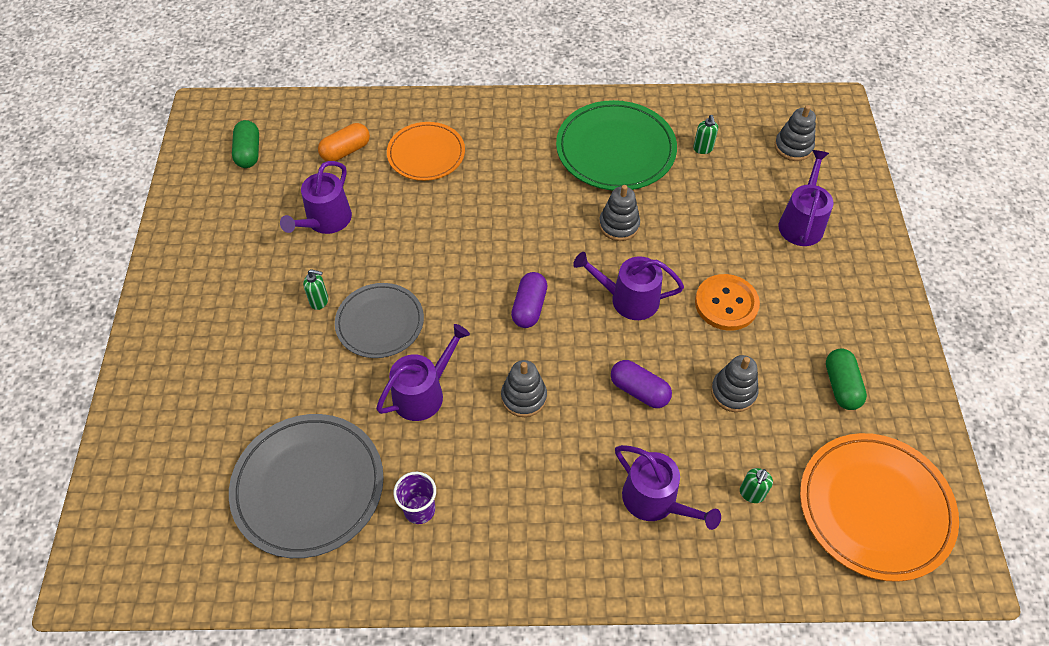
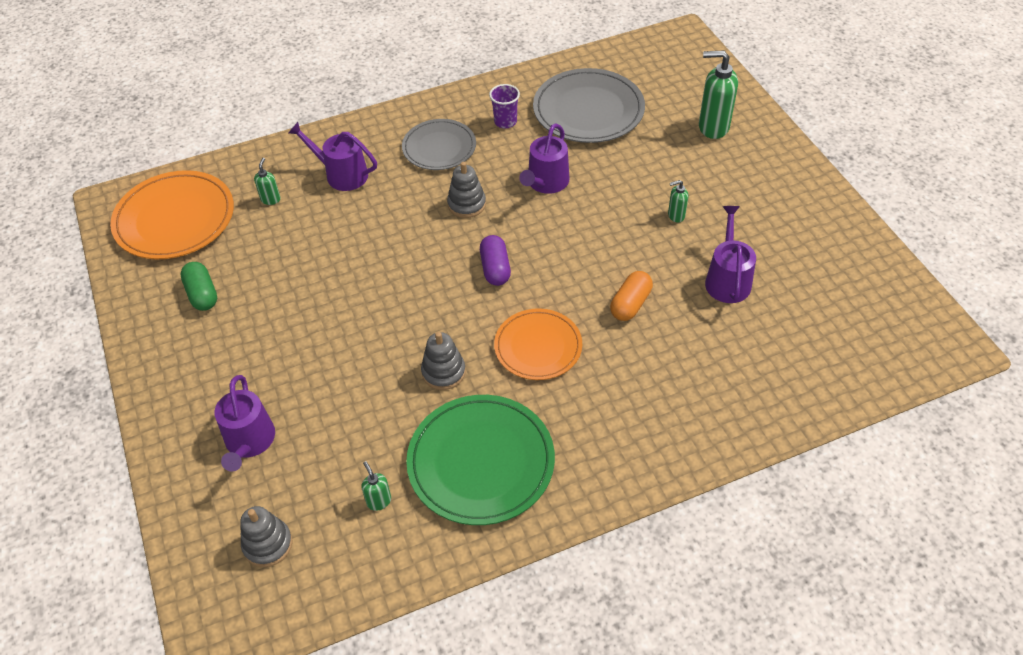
camera: 160 degrees right, 5 degrees down
(190, 399) = (713, 127): none -> green soap dispenser
(248, 152) = (861, 318): green capsule -> none
(346, 151) = (768, 355): orange capsule -> orange capsule (630, 304)
(380, 322) = (614, 217): grey plate -> grey plate (439, 147)
(426, 154) = (684, 381): orange plate -> orange plate (538, 347)
(628, 299) = (409, 304): purple watering can -> none
(639, 391) = (375, 237): purple capsule -> none
(726, 304) = (316, 330): orange button -> none
(733, 392) = (296, 260): grey stacking toy -> none

